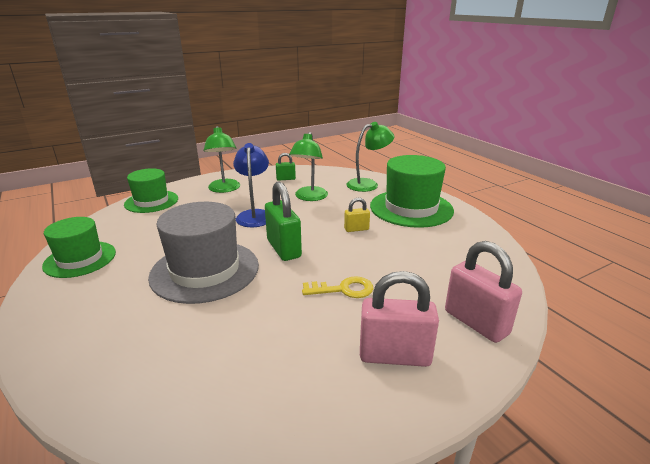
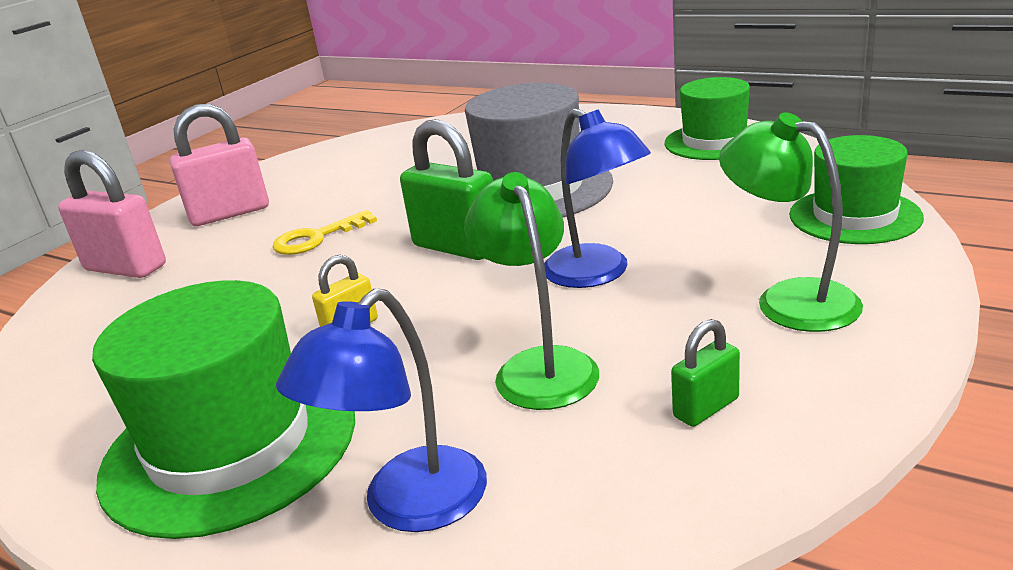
camera: 155 degrees right, 0 degrees up
(368, 184) = (409, 506): green lamp -> blue lamp

